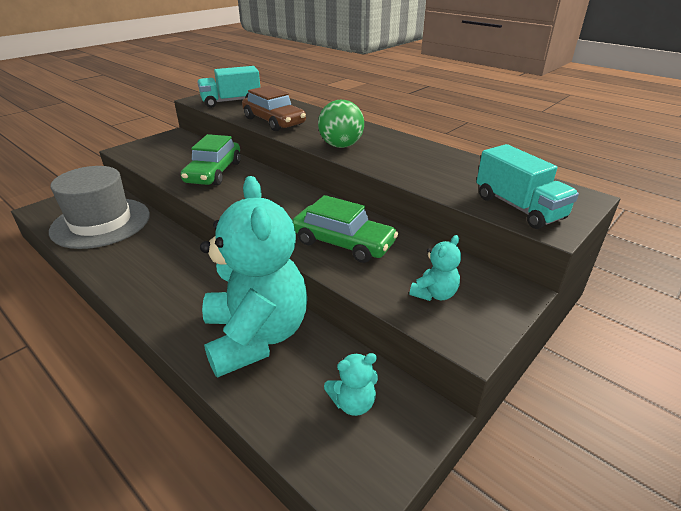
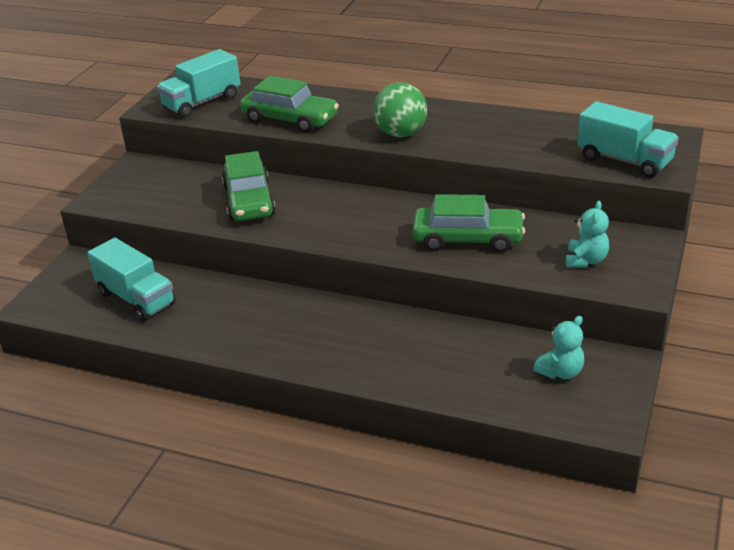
camera: 20 degrees left, 0 degrees up
(101, 223) = (136, 298): grey hat -> turquoise truck
(256, 336) = (432, 351): turquoise teddy bear -> none
(274, 121) = (290, 119): brown car -> green car

